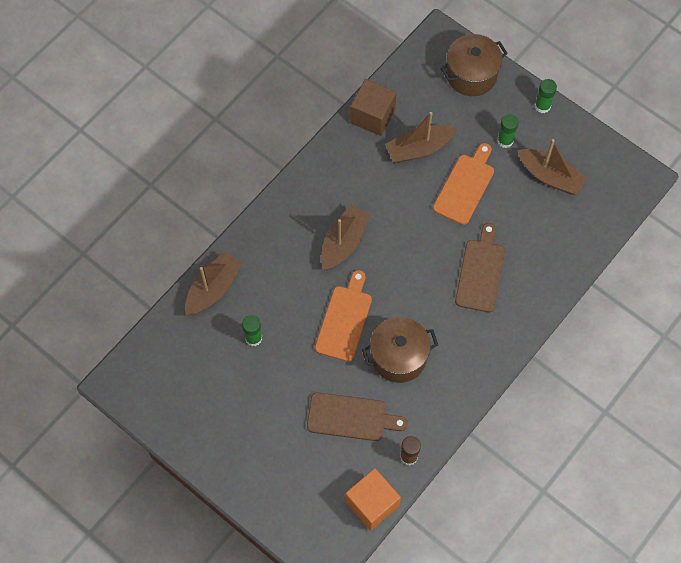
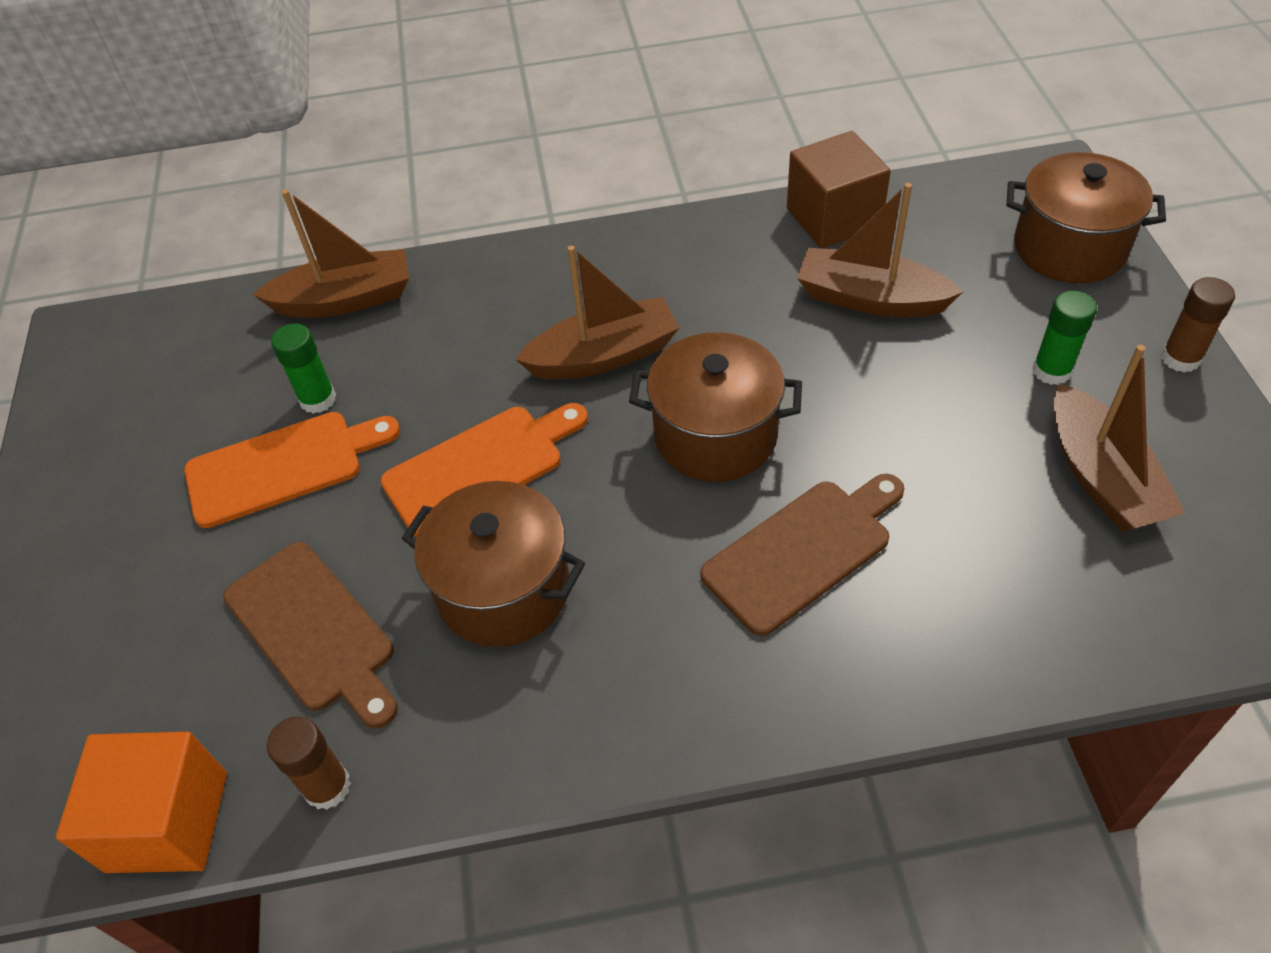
camera: 45 degrees right, 15 degrees down
(414, 248) = (715, 435): none -> brown pot
(465, 186) = (905, 396): orange cutting board -> orange cutting board (282, 466)
(542, 106) = (1180, 358): green glue stick -> brown glue stick

